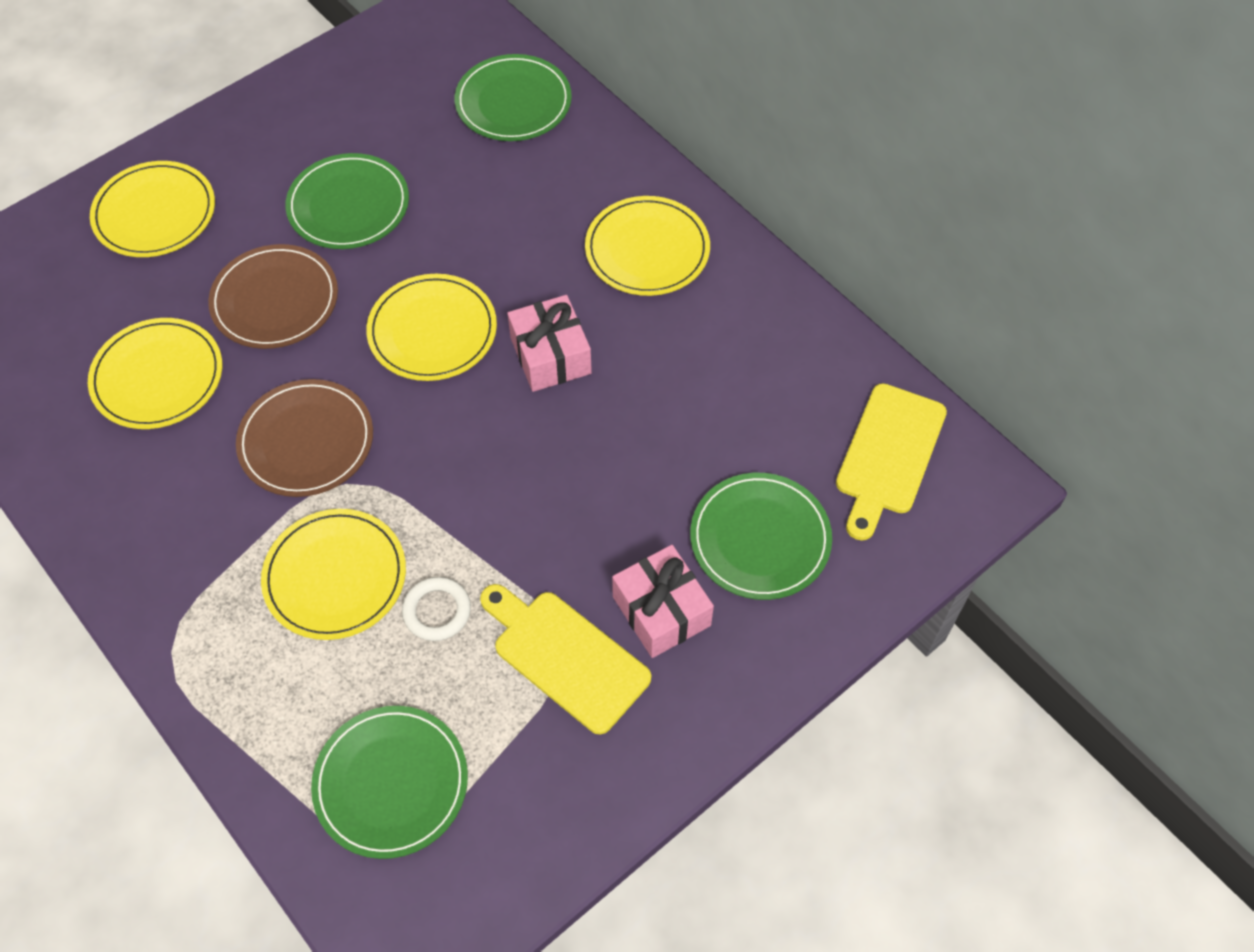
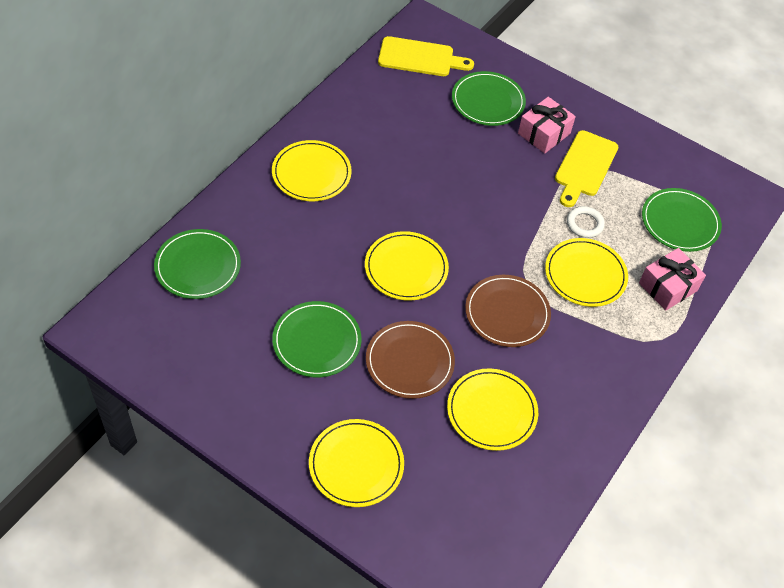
camera: 110 degrees left, 5 degrees down
(550, 355) = (405, 206): pink gift -> pink gift (668, 287)

